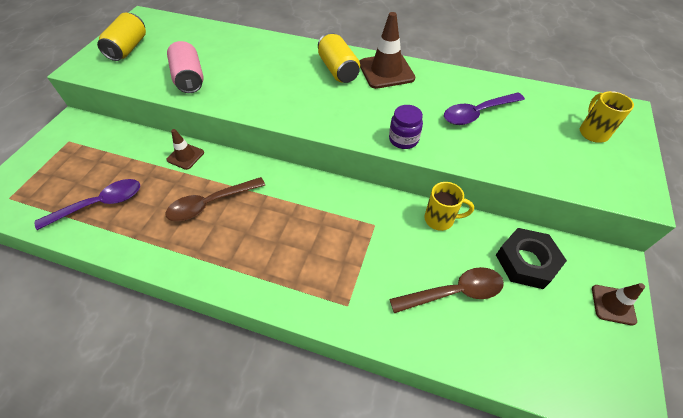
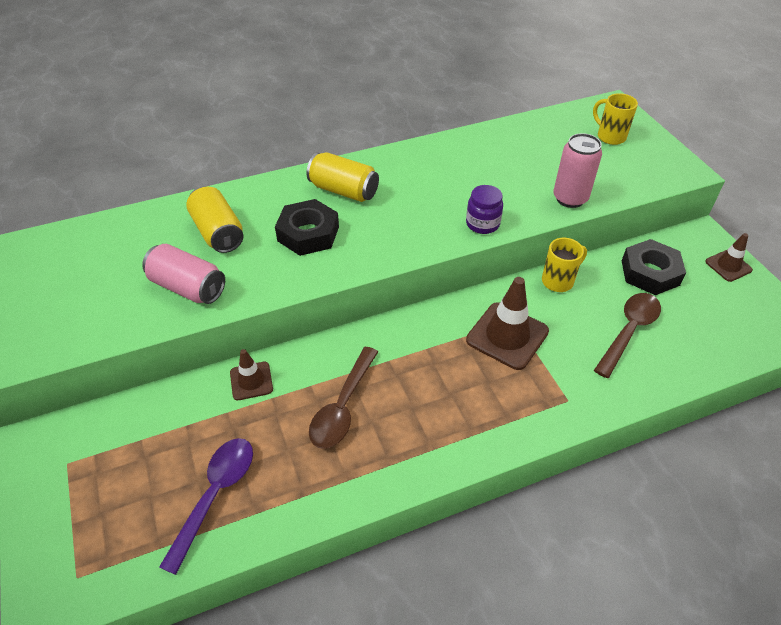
camera: 40 degrees left, 5 degrees down
(128, 48) = (49, 297): yellow can -> yellow can (218, 232)
(286, 84) = (308, 233): none -> black nut
(386, 71) = (392, 168): brown traffic cone -> brown traffic cone (507, 336)
(477, 113) = (514, 166): purple spoon -> none
(496, 159) = (570, 198): none -> pink can

